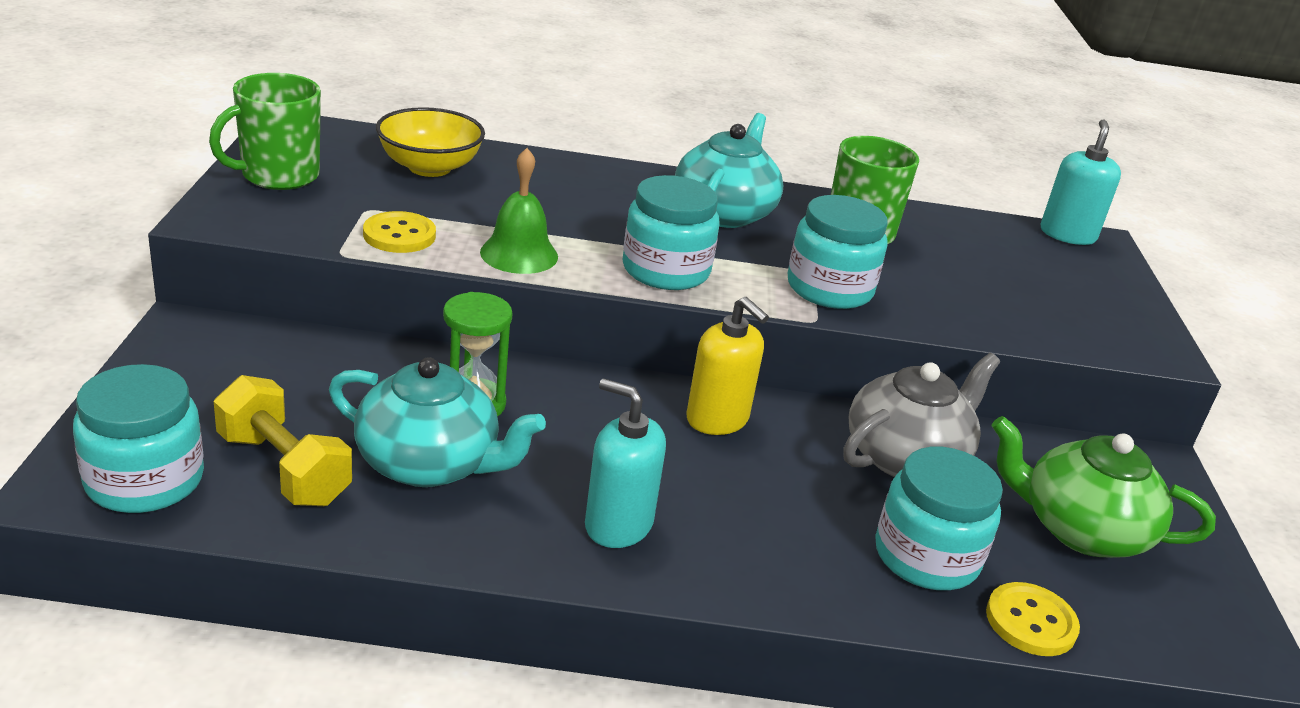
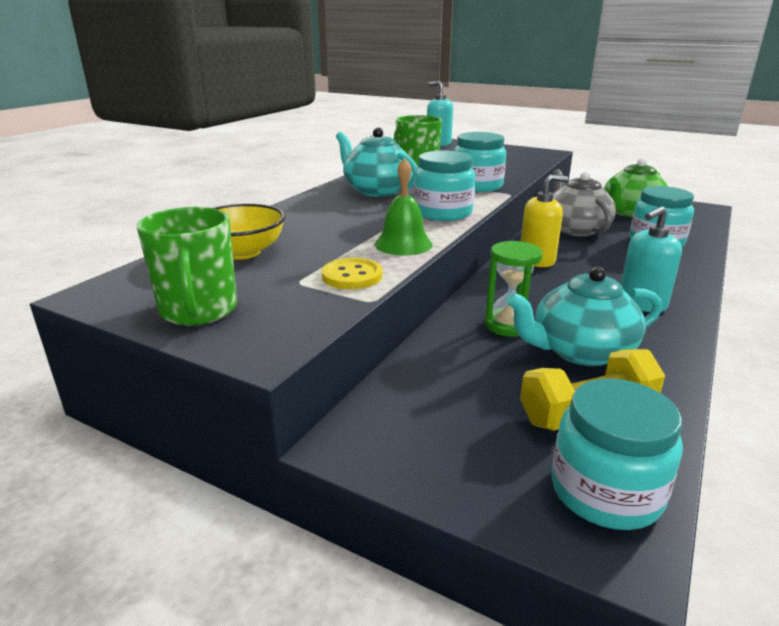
camera: 60 degrees left, 5 degrees down
(430, 464) = (580, 351): turquoise teapot -> turquoise teapot turned 150 degrees counterclockwise
(1030, 622) = (698, 234): yellow button -> none

